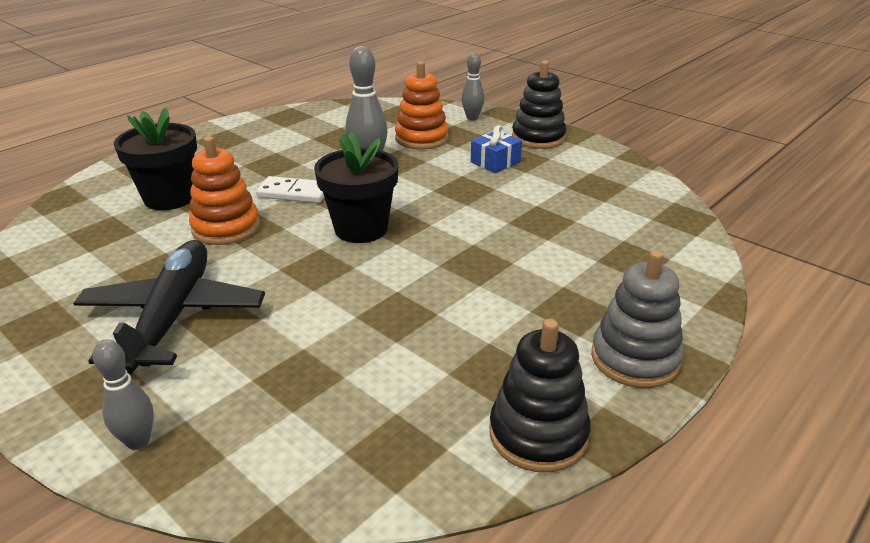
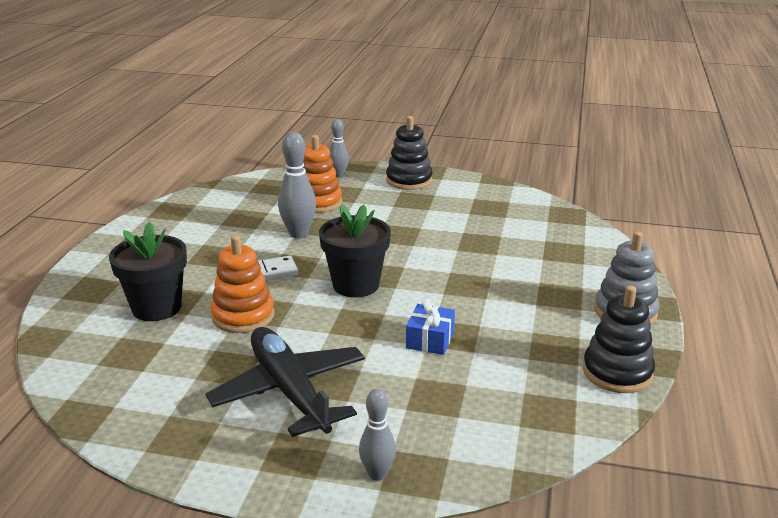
camera: 30 degrees left, 5 degrees down
(495, 162) = (398, 207): blue gift -> blue gift (430, 340)

